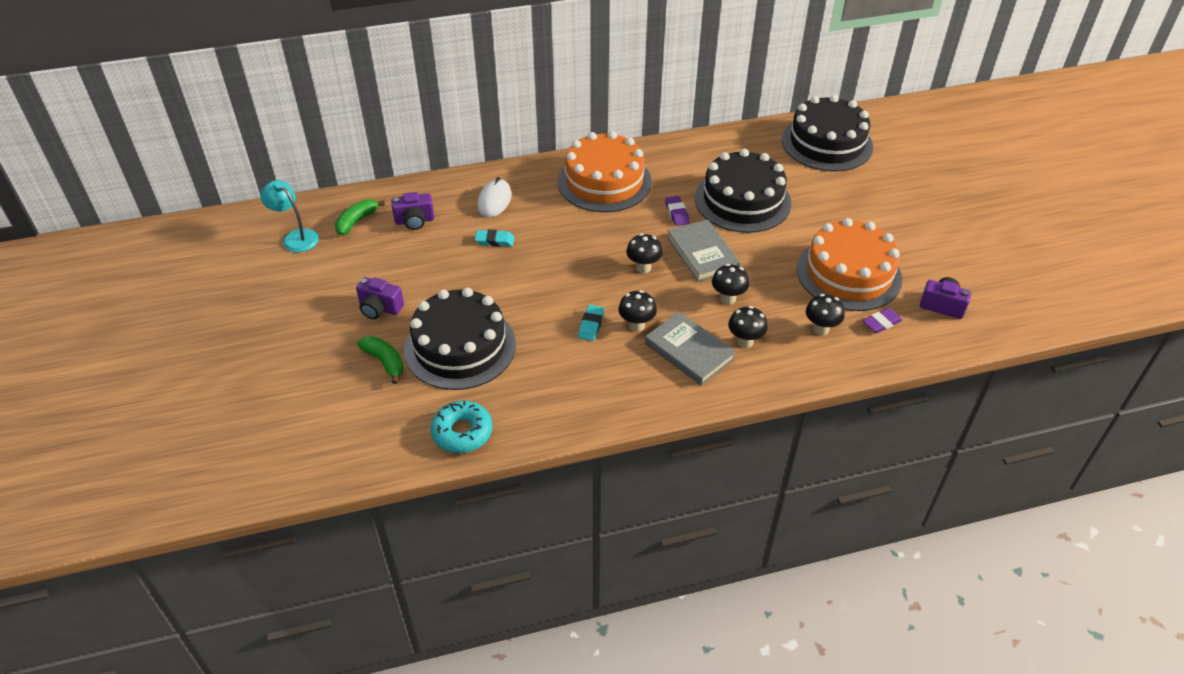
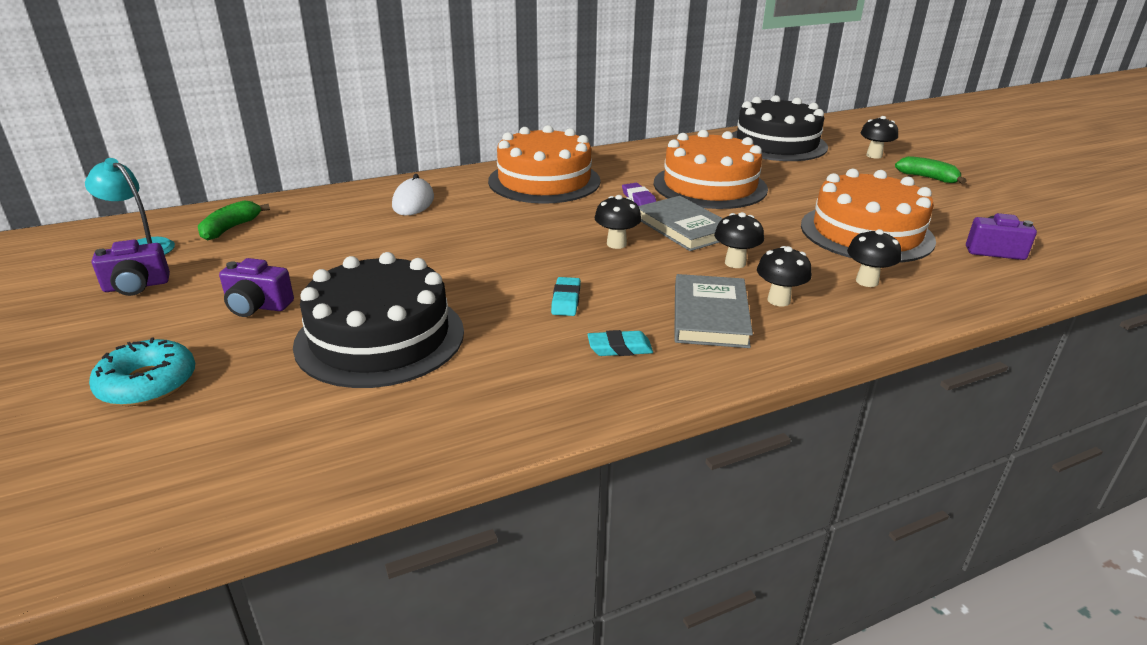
camera: 10 degrees left, 15 degrees down
(385, 362) = (262, 364): green banana -> green banana (928, 178)
(414, 221) = (310, 223): purple camera -> purple camera (136, 286)
(462, 432) = (392, 440): turquoise donut -> turquoise donut (147, 383)
(495, 241) = (418, 234): turquoise eraser -> turquoise eraser (619, 348)
(636, 325) = (628, 296): black mushroom -> black mushroom (874, 155)
(689, 351) = (710, 316): grey book -> grey book turned 60 degrees clockwise
(742, 200) = (710, 186): black cake -> orange cake
(881, 323) = (936, 270): purple eraser -> none

